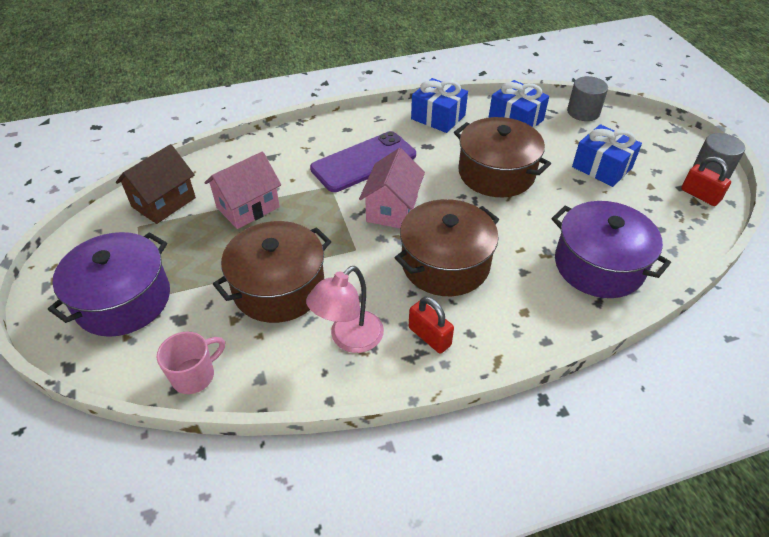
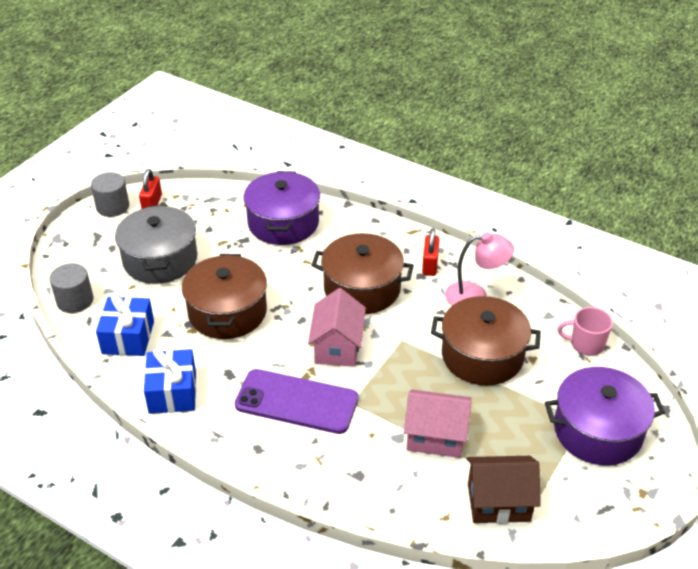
camera: 130 degrees left, 5 degrees down
(392, 209) = (337, 347): pink house -> pink house turned 60 degrees counterclockwise
(602, 167) = (160, 259): blue gift -> grey pot

